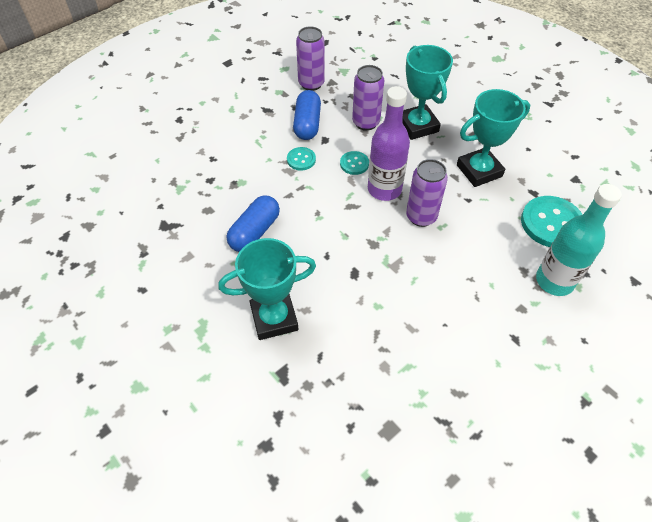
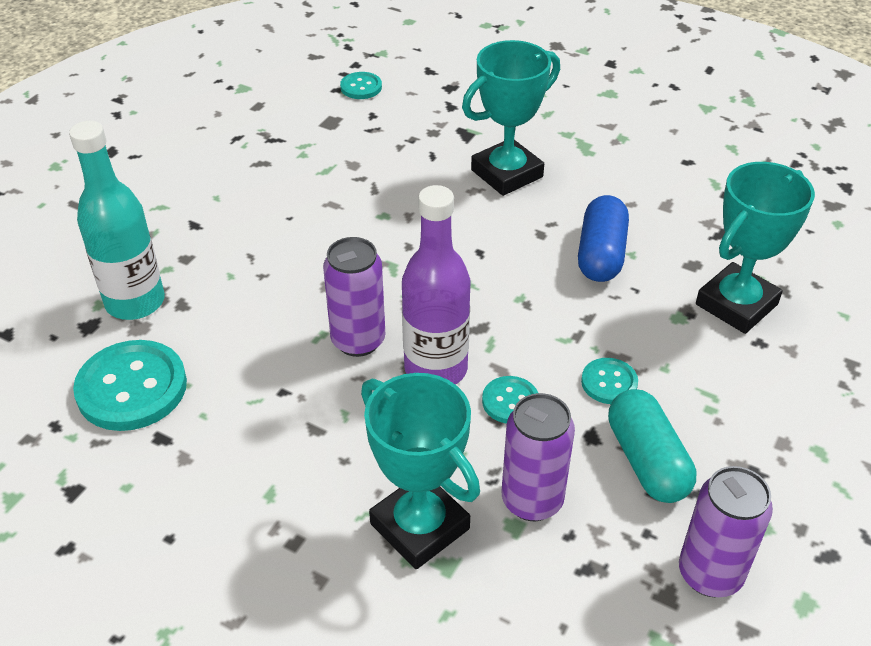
camera: 160 degrees right, 10 degrees down
(307, 124) = (646, 461): blue capsule -> turquoise capsule
(347, 475) = (361, 87): none -> turquoise button
(479, 171) = (270, 454): turquoise trophy -> turquoise trophy (736, 304)

